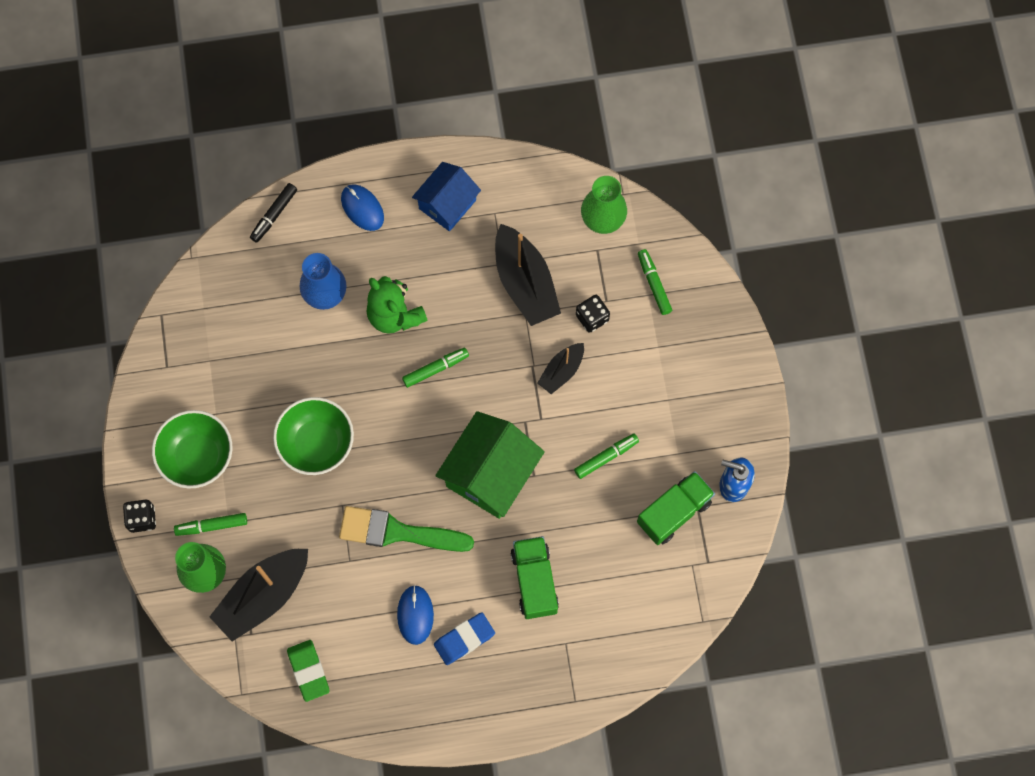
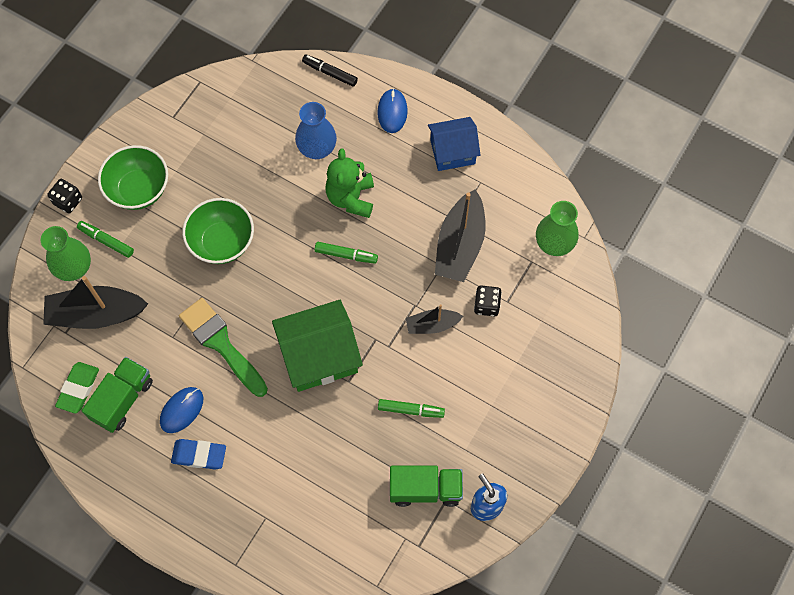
camera: 40 degrees right, 5 degrees down
(274, 215) = (330, 73): black marker -> black marker turned 45 degrees clockwise
(534, 581) = (283, 455): green truck -> green truck (122, 399)
(654, 284) = (552, 316): green marker -> none

